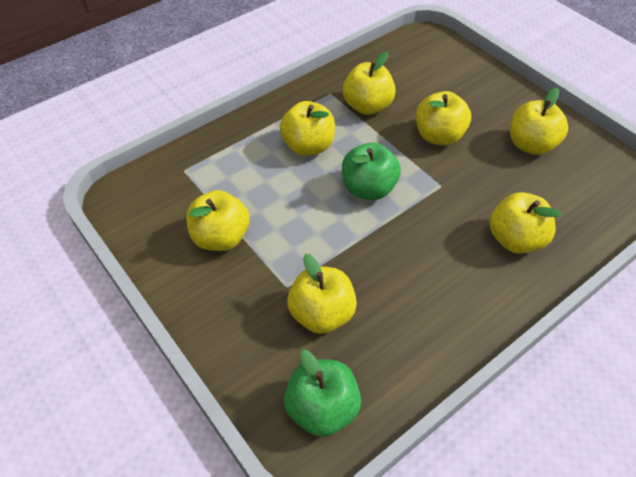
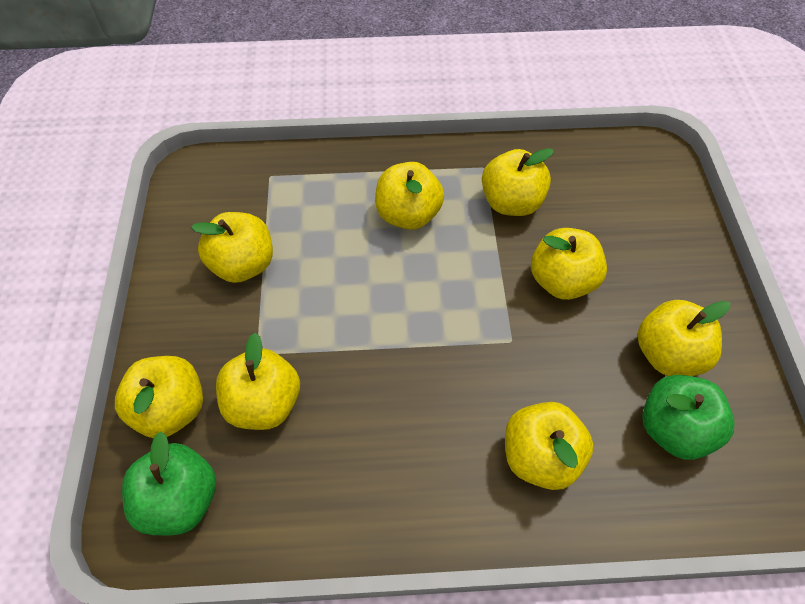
camera: 35 degrees right, 5 degrees up
(259, 358) = (171, 409): none -> yellow apple
(368, 188) = (428, 298): green apple -> green apple (673, 429)

